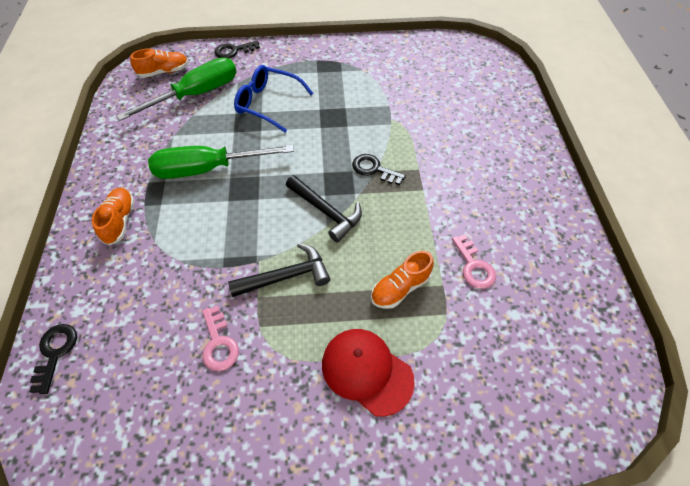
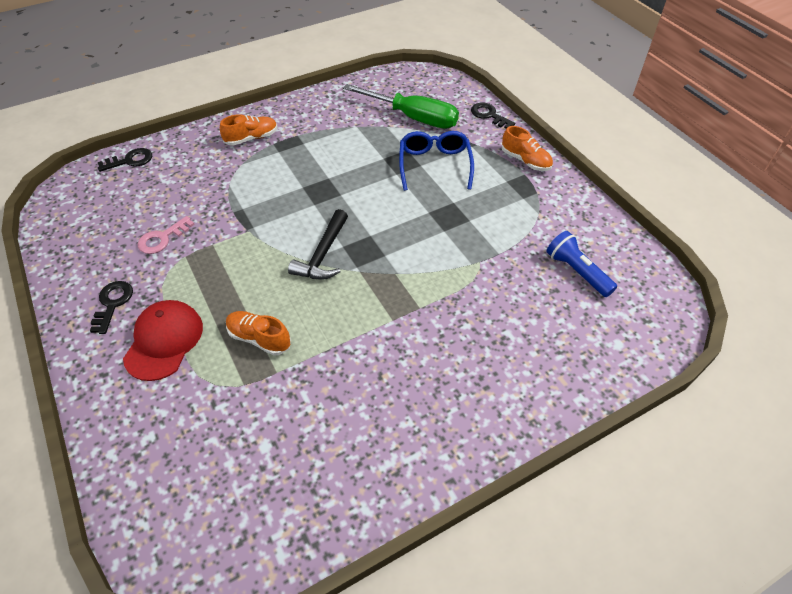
camera: 65 degrees right, 5 degrees down
(164, 72) = (427, 88): orange shoe -> orange shoe (525, 161)
(207, 169) = (330, 161): green screwdriver -> none
(286, 276) = (239, 254): black hammer -> none
(373, 169) = (397, 271): black key -> black key (113, 303)
(428, 75) = (577, 271): none -> blue flashlight
(474, 266) = (310, 393): pink key -> none

